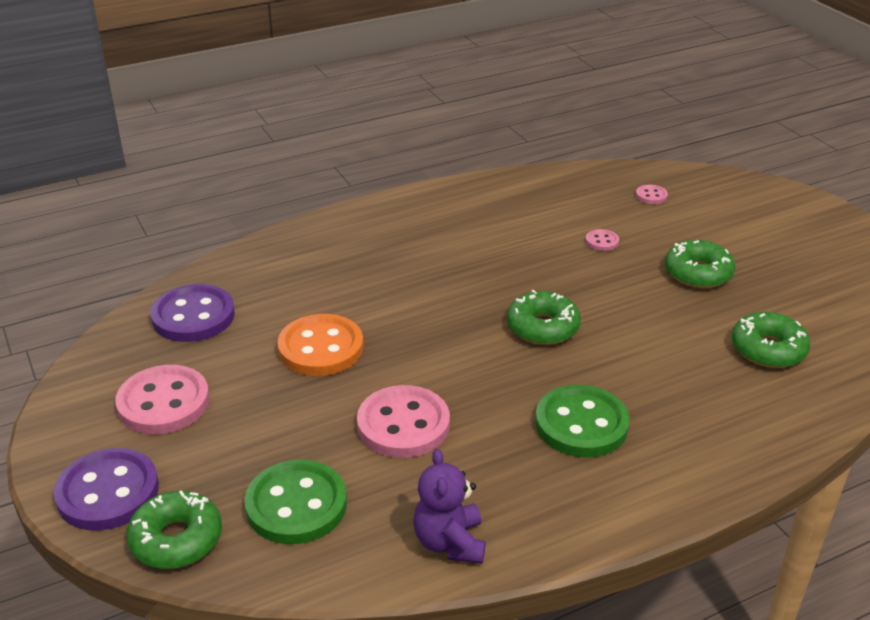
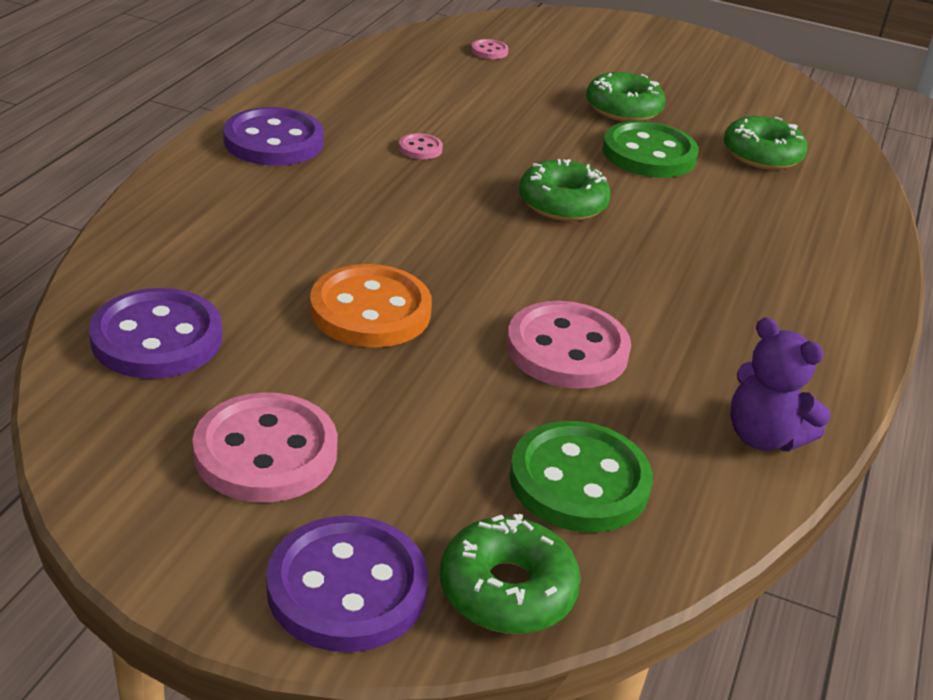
camera: 45 degrees left, 0 degrees up
(408, 218) = (273, 141): none -> purple button
(581, 424) = (716, 277): green button -> green button (649, 154)
(602, 241) = (504, 106): pink button -> pink button (420, 148)

